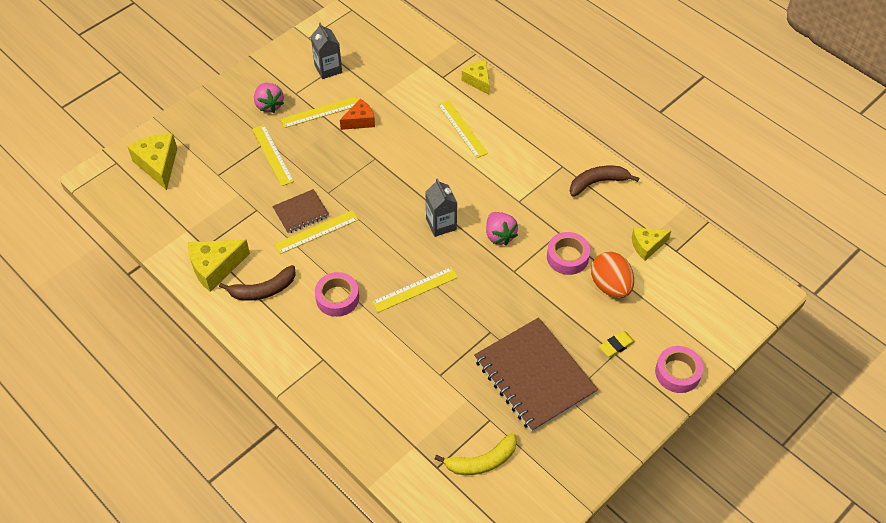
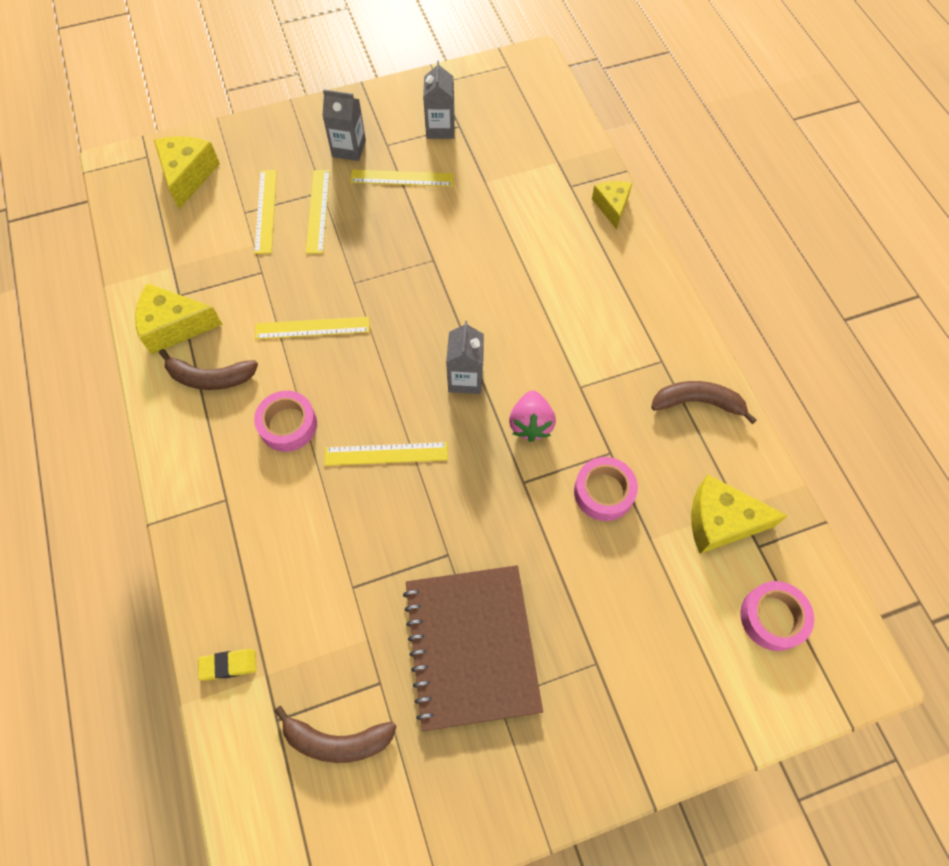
camera: 25 degrees right, 10 degrees up
(269, 105) = (349, 148): pink strawberry -> grey carton
(301, 212) = (309, 296): brown notebook -> none
(360, 121) = (441, 206): orange cheese -> none
(462, 128) = (559, 261): yellow ruler -> yellow ruler (266, 211)
(482, 461) = (337, 741): yellow banana -> brown banana
(610, 286) = (641, 559): orange egg -> none
(616, 345) = (605, 652): yellow eraser -> yellow eraser (228, 665)
(647, 246) = (720, 521): yellow cheese -> yellow cheese, size x1.53
(677, 373) = (670, 735): pink tape -> pink tape (772, 618)

